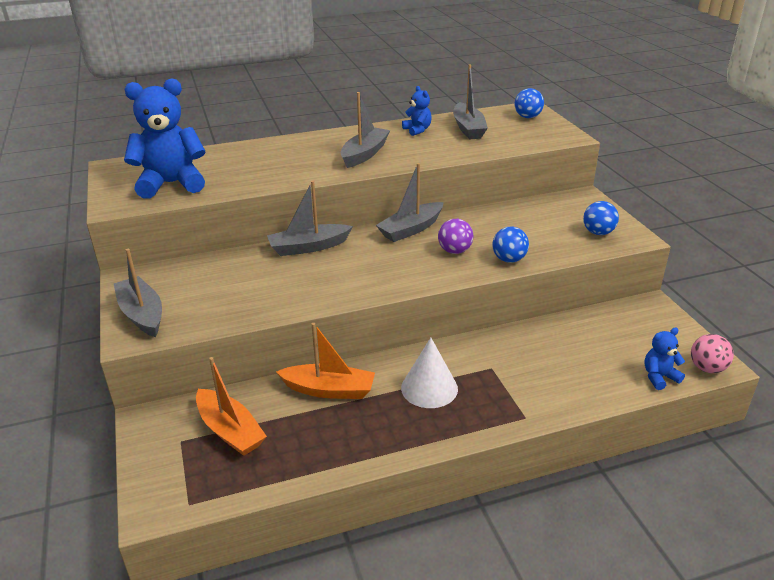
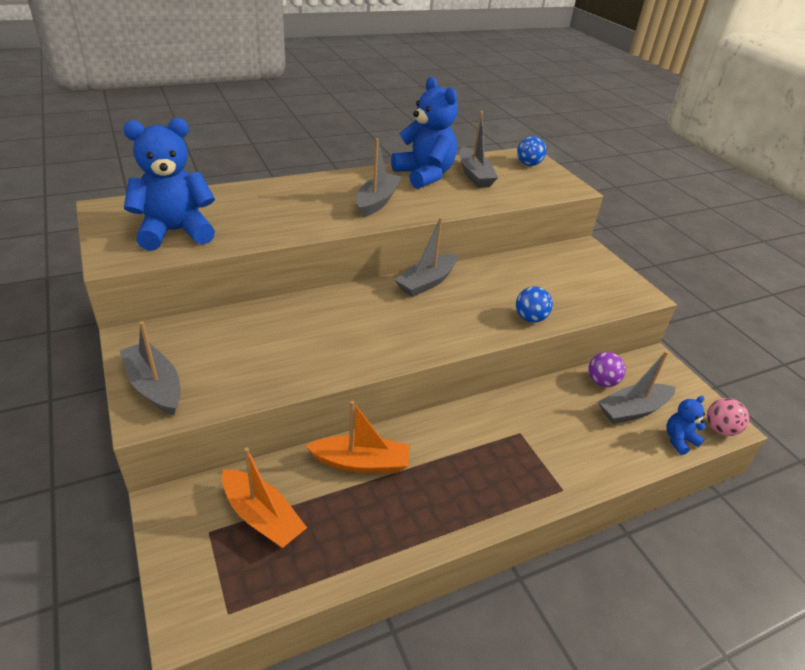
camera: 10 degrees left, 5 degrees up
(308, 247) = (325, 302): grey boat -> grey boat (633, 410)
(417, 130) = (424, 175): blue teddy bear -> blue teddy bear, size x2.10
(429, 388) = (463, 458): white cone -> none
(454, 251) = (475, 308): purple ball -> purple ball (601, 382)
(598, 233) = (608, 288): blue ball -> none

